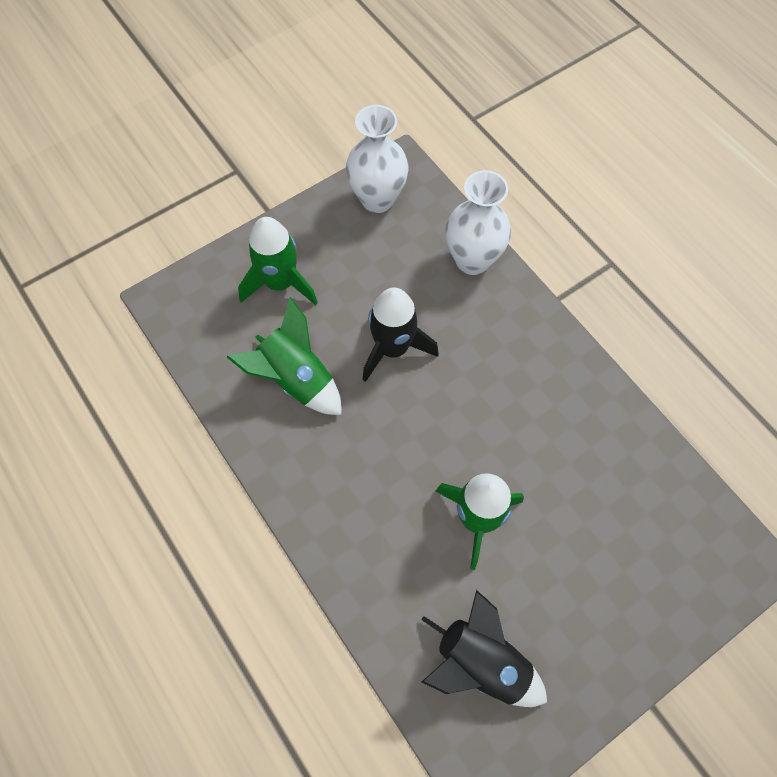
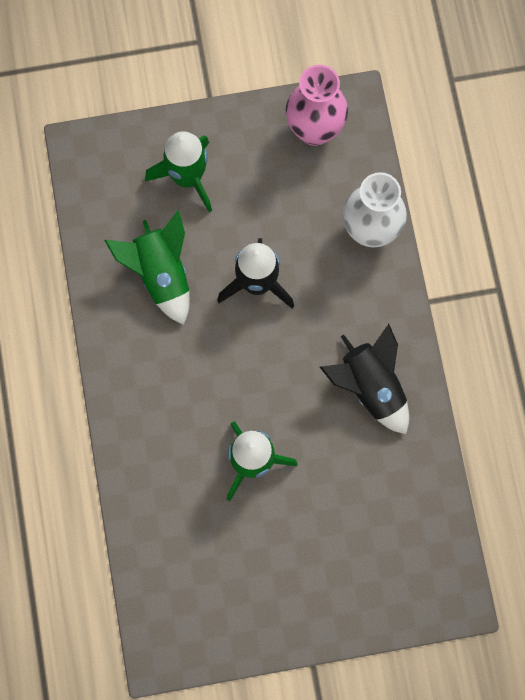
camera: 25 degrees right, 10 degrees up
(377, 199) = (314, 130): white vase -> pink vase
(480, 663) = (197, 572): black rocket -> black rocket (370, 387)

